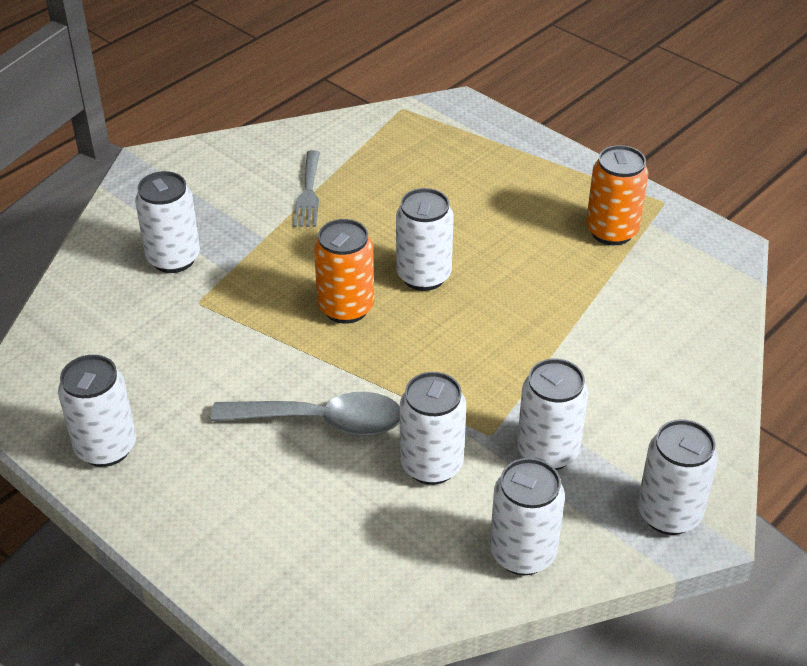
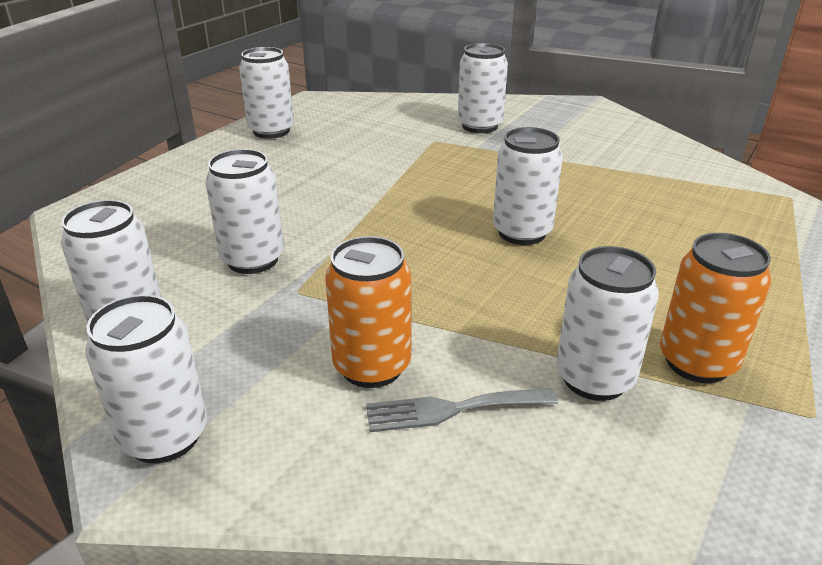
camera: 80 degrees right, 10 degrees down
(308, 193) = (604, 165): grey fork -> grey fork (452, 409)
(322, 421) = (305, 203): grey spoon -> none
(346, 308) = (454, 198): orange can -> orange can (372, 366)
(547, 451) = (272, 330): white can -> white can (594, 378)

